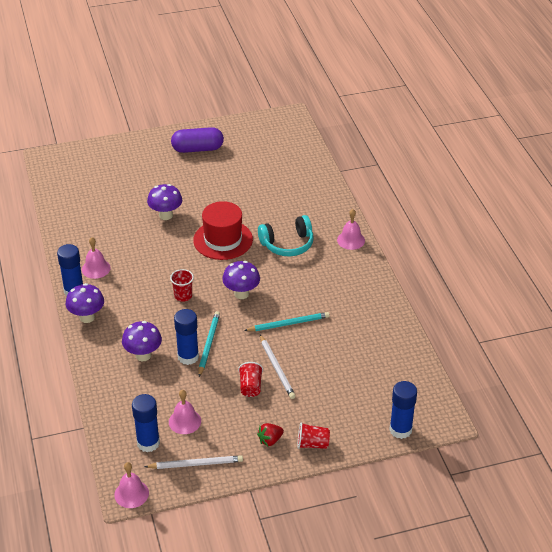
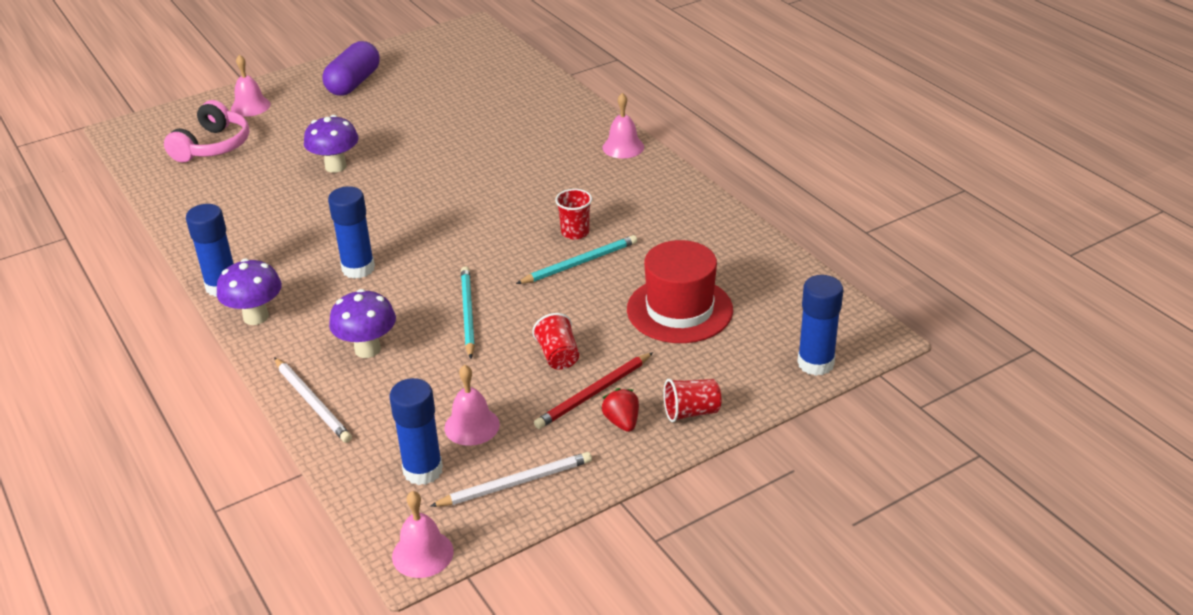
camera: 15 degrees left, 5 degrees down
(96, 182) = (213, 146): none -> pink headphones
(96, 268) = (248, 251): pink bell -> pink bell (250, 106)
(183, 296) = (401, 259): red cup -> red cup (575, 232)
(188, 357) = (441, 336): blue glue stick -> blue glue stick (358, 269)
(197, 149) = (353, 83): purple capsule -> purple capsule turned 45 degrees counterclockwise
(223, 240) = (435, 180): red hat -> red hat (679, 310)
(241, 294) = (491, 240): purple mushroom -> none
(262, 417) = (594, 393): none -> red pencil
(270, 440) = (622, 422): red strawberry -> red strawberry turned 120 degrees clockwise
(277, 368) = (588, 323): white pencil -> white pencil (312, 402)
(287, 244) = (534, 168): turquoise headphones -> none

